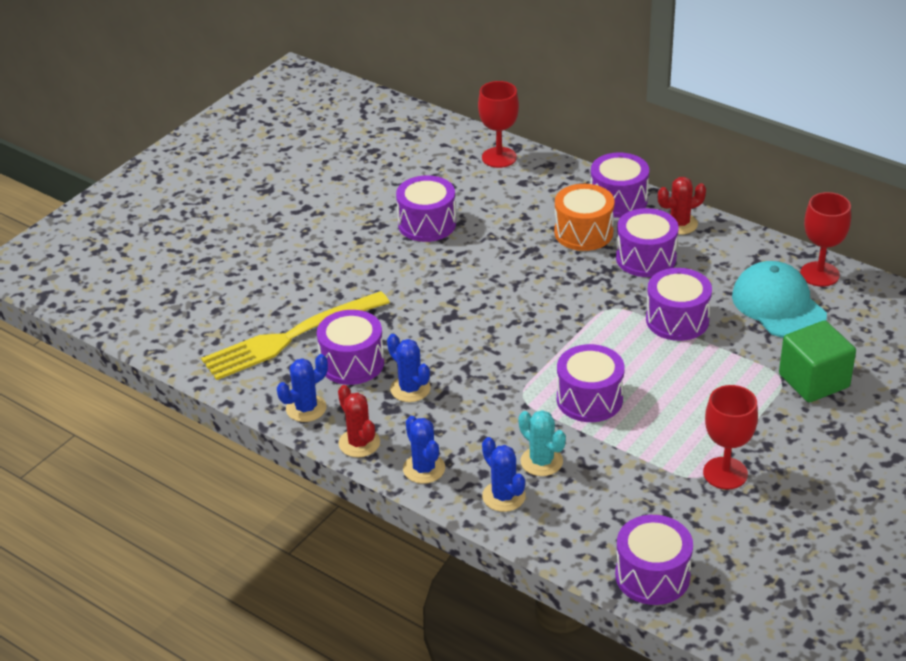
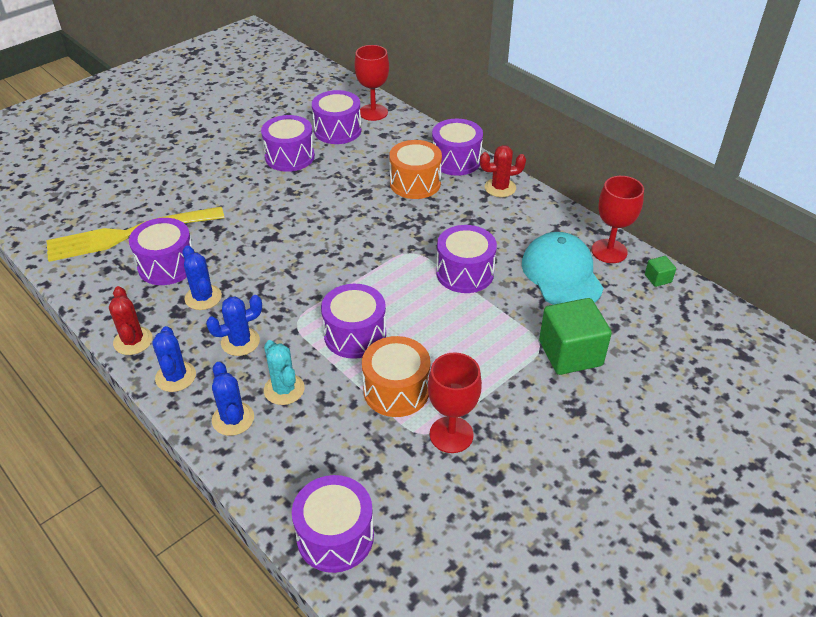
camera: 10 degrees right, 5 degrees up
(306, 408) = (106, 300): blue cactus -> blue cactus (240, 342)
(646, 258) = (459, 213): purple drum -> purple drum (337, 130)
(654, 443) = (396, 390): none -> orange drum
(878, 294) = (658, 278): none -> green cube

